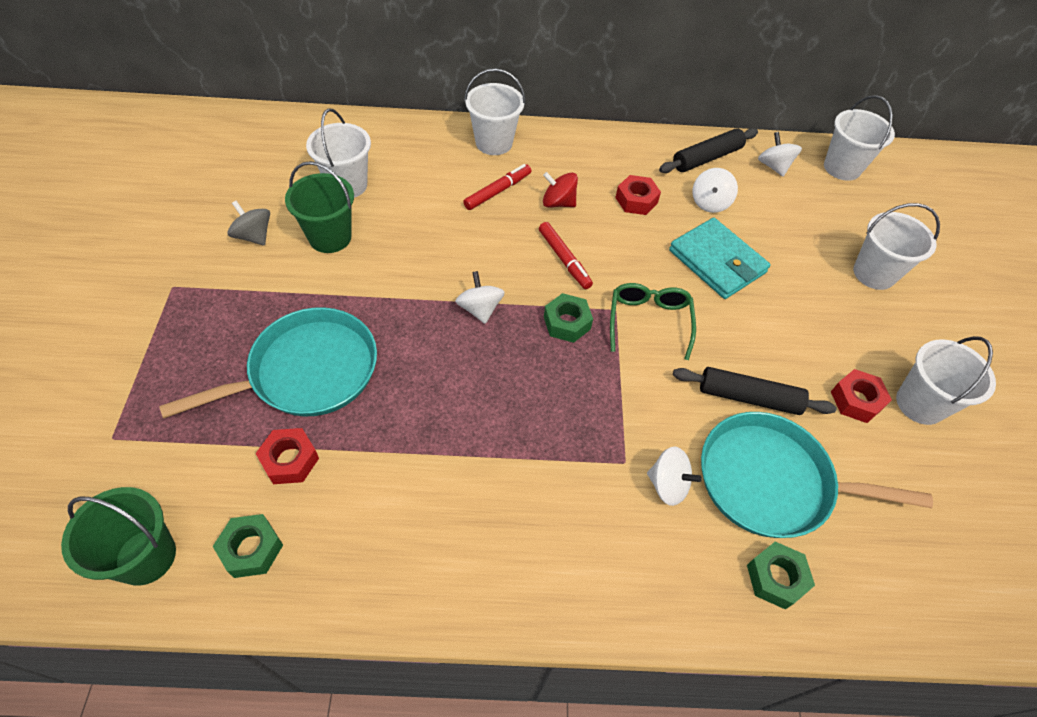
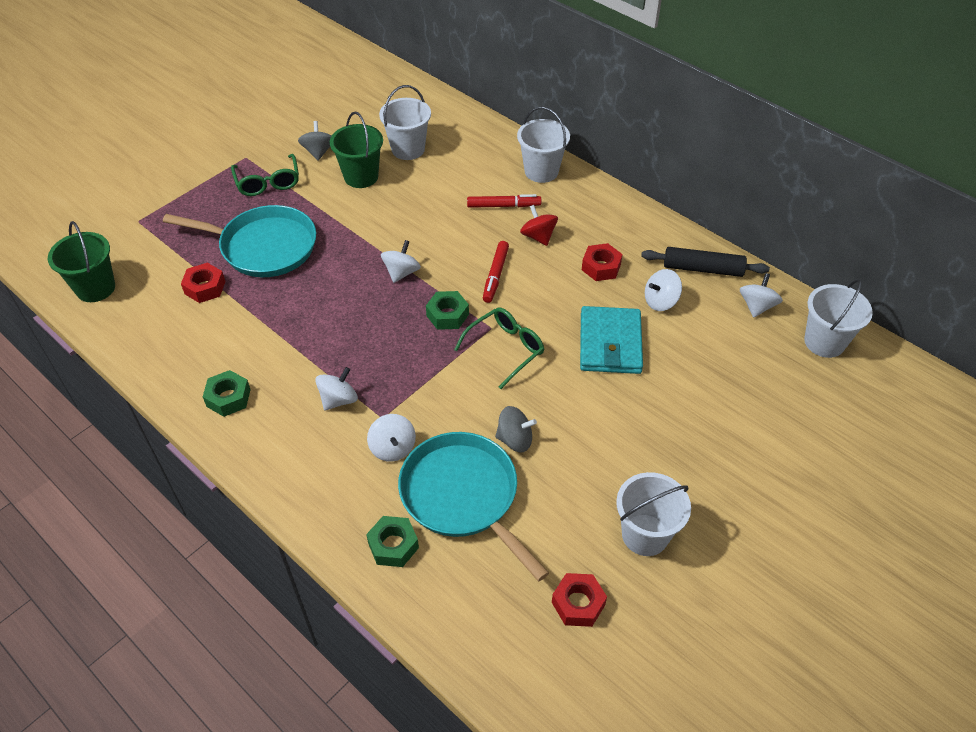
camera: 45 degrees right, 5 degrees down
(232, 299) = (268, 183): none -> green glasses
(251, 549) = (142, 318): green nut -> green nut (228, 398)
(567, 476) = (338, 400): none -> white spinning top
(748, 397) = (515, 439): black rolling pin -> grey spinning top
(856, 400) = (595, 497): red nut -> red nut (578, 603)
(874, 273) = (737, 431): white bucket -> none

